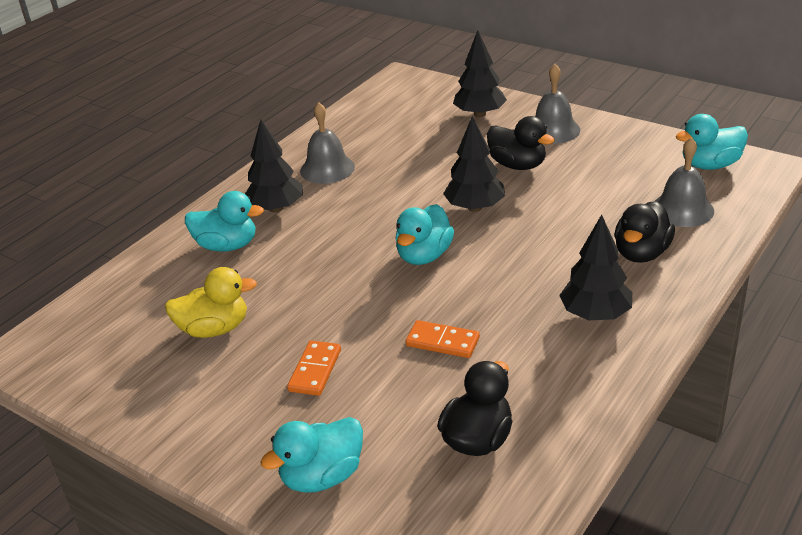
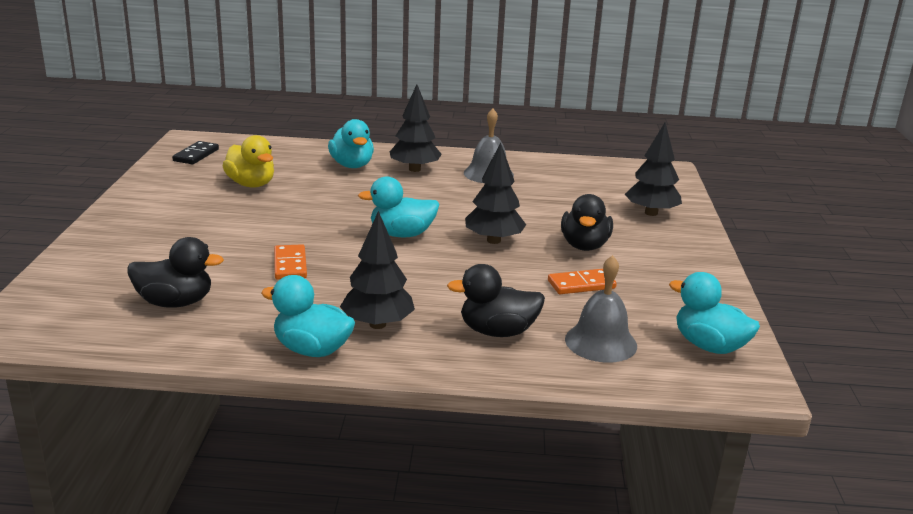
camera: 55 degrees right, 10 degrees down
(80, 357) = (196, 155): none -> black domino
(315, 370) = (225, 226): orange domino -> orange domino (581, 285)
(322, 476) = (109, 254): turquoise duck -> turquoise duck (312, 350)
(553, 130) = (668, 250): grey bell -> none

